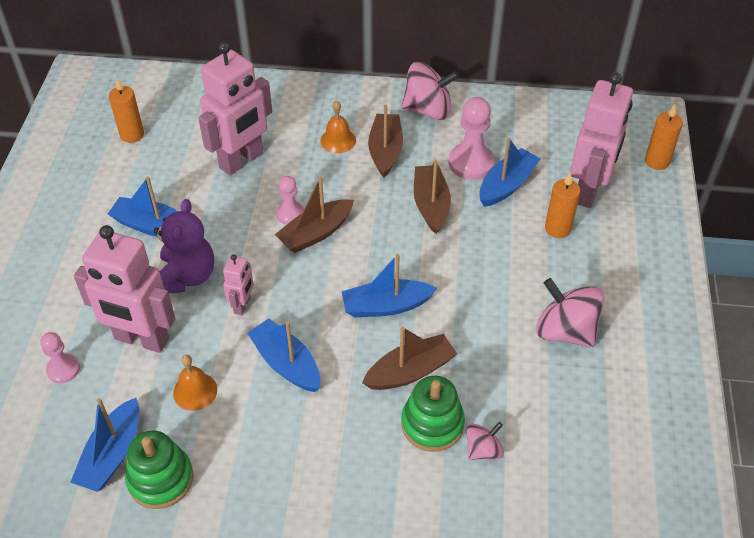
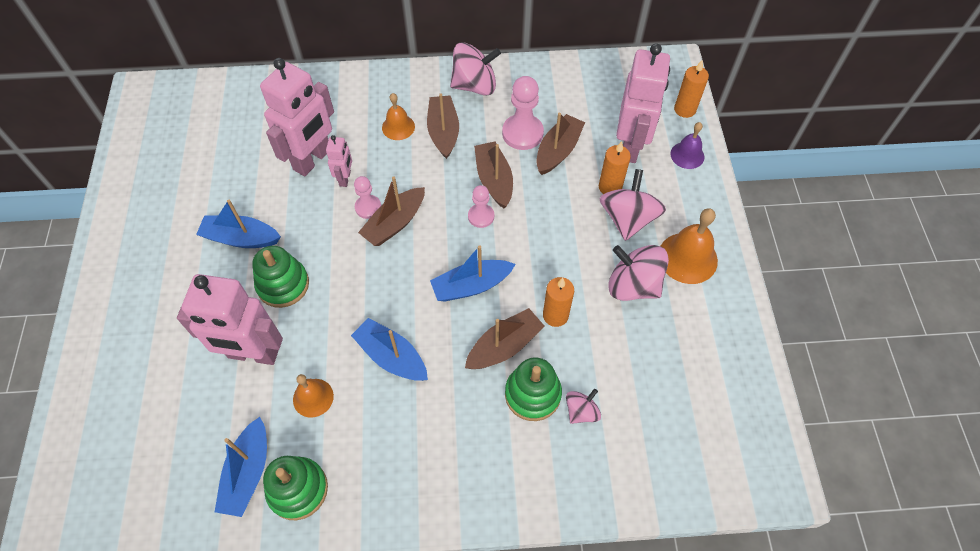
camera: 10 degrees left, 10 degrees up
(63, 369) = (185, 396): pink pawn -> pink pawn (481, 216)
(132, 135) = (204, 147): orange candle -> orange candle (555, 315)
(186, 277) = (283, 285): purple teddy bear -> green stacking toy
(242, 305) = (341, 305): pink robot -> pink robot (345, 178)
(506, 185) = (558, 151): blue boat -> brown boat
(572, 263) = (628, 219): none -> pink spinning top
(632, 311) = (687, 258): none -> orange bell
(651, 207) = (687, 155): none -> purple bell

